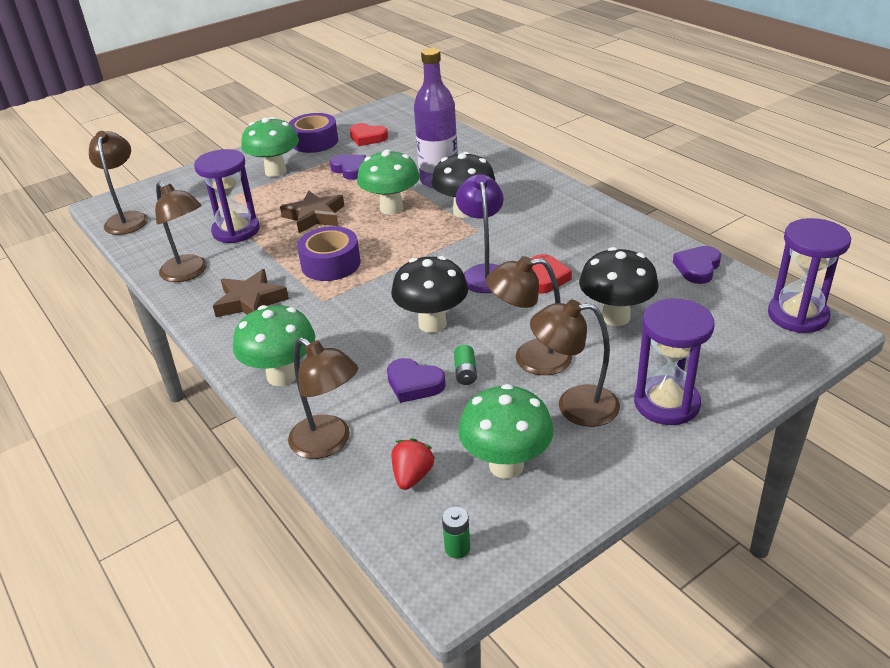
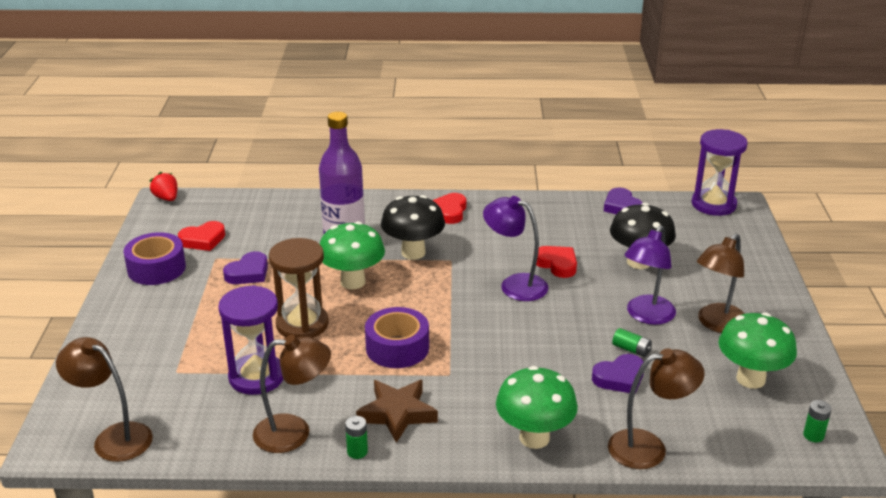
camera: 55 degrees left, 5 degrees down
(191, 306) = (357, 452): none -> green battery
(275, 171) = (177, 312): green mushroom -> none
(314, 216) = (302, 324): brown star -> brown hourglass
(350, 170) = (248, 273): purple heart -> purple heart turned 135 degrees clockwise
(412, 476) = (724, 423): red strawberry -> red strawberry (166, 198)
(432, 324) = (552, 337): black mushroom -> none
(530, 358) = (646, 316): brown lamp -> purple lamp
(547, 197) = (449, 211): none -> red heart
(666, 403) = (749, 291): purple hourglass -> none

